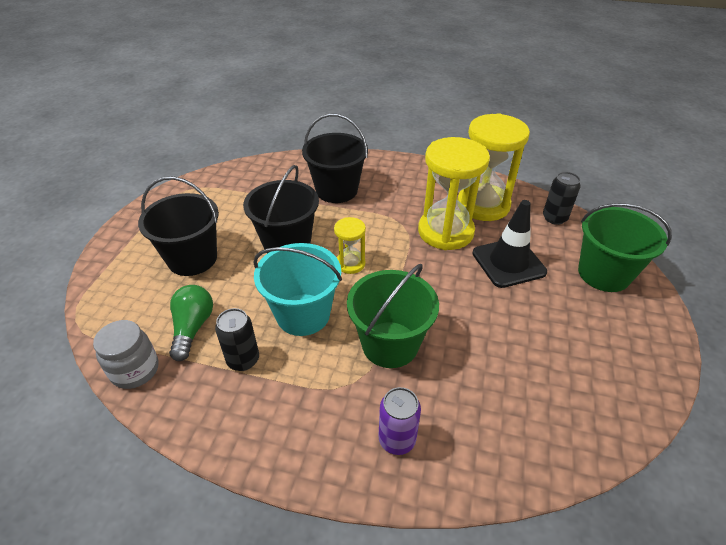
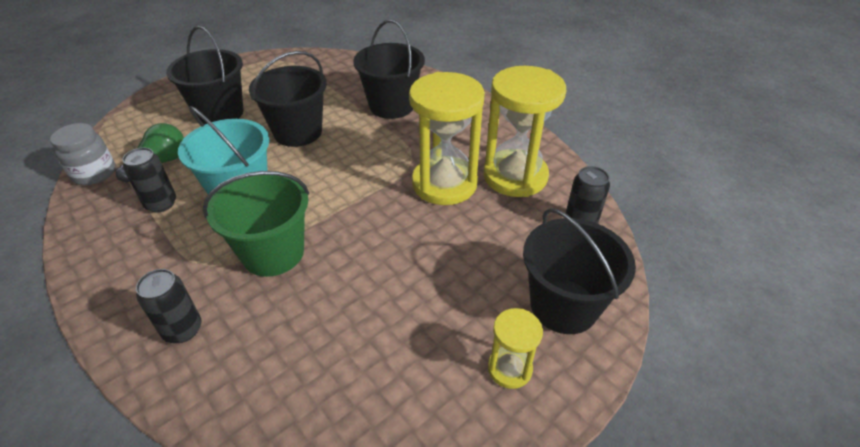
camera: 35 degrees right, 0 degrees up
(350, 263) = (326, 171): yellow hourglass -> yellow hourglass (509, 368)
(397, 439) = (183, 329): purple can -> black can
(508, 262) = (470, 241): black traffic cone -> none
(603, 274) = (563, 306): green bucket -> black bucket

